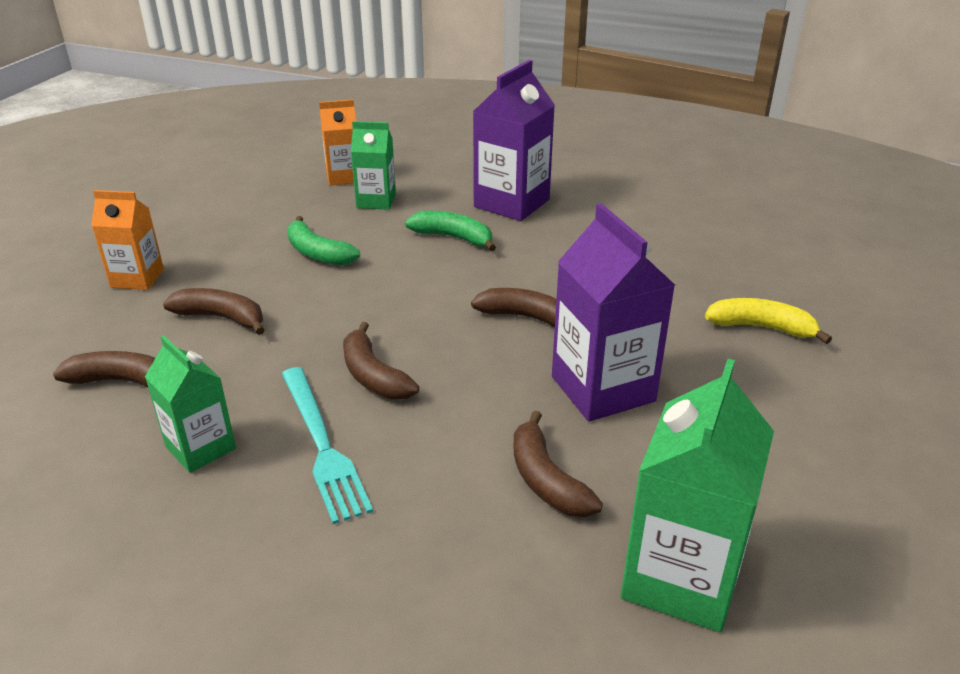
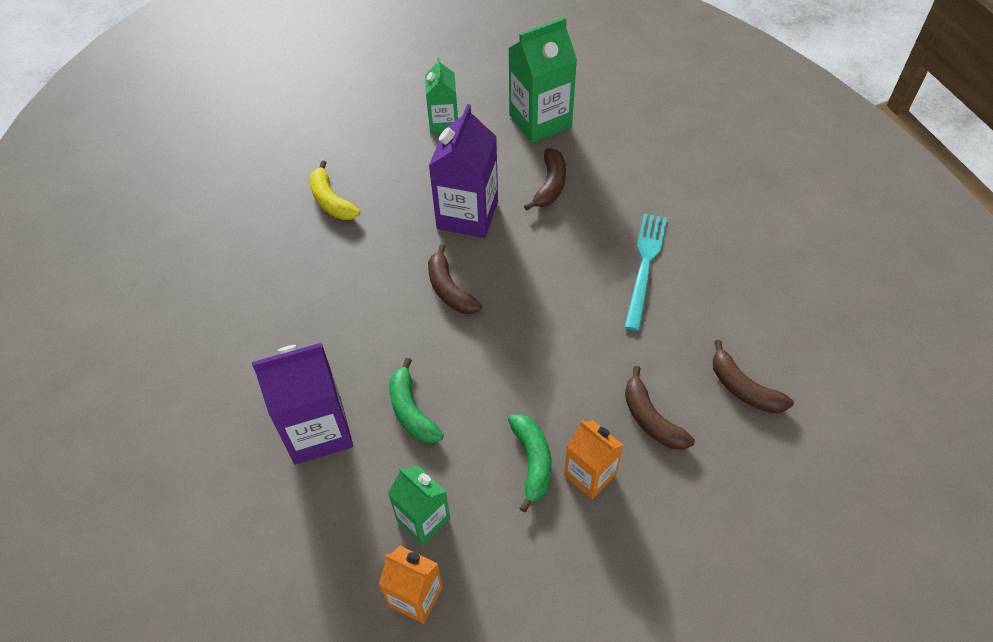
camera: 140 degrees left, 20 degrees up
(137, 278) = (699, 522): orange carton -> orange carton (590, 474)
(201, 448) = (713, 302): green carton -> green carton (444, 122)
(373, 376) = (583, 299): brown banana -> none

